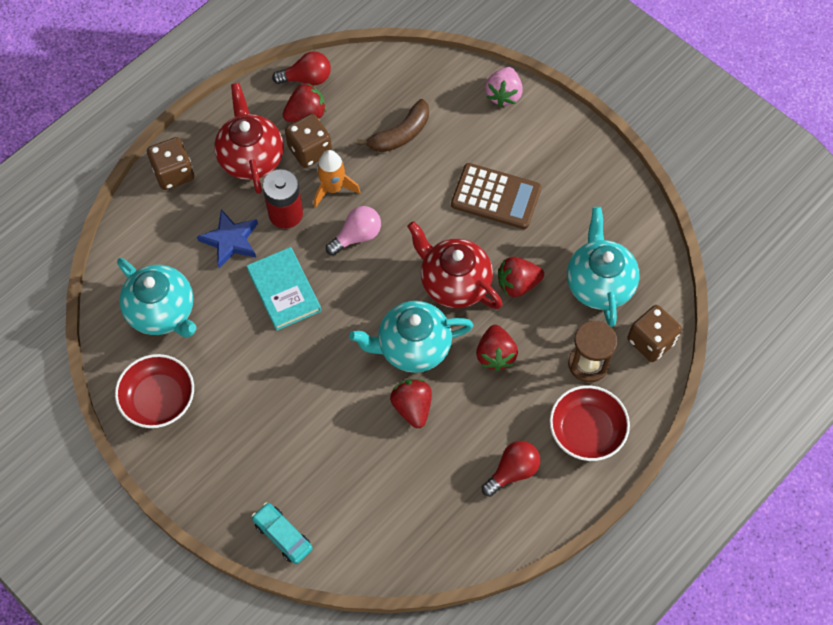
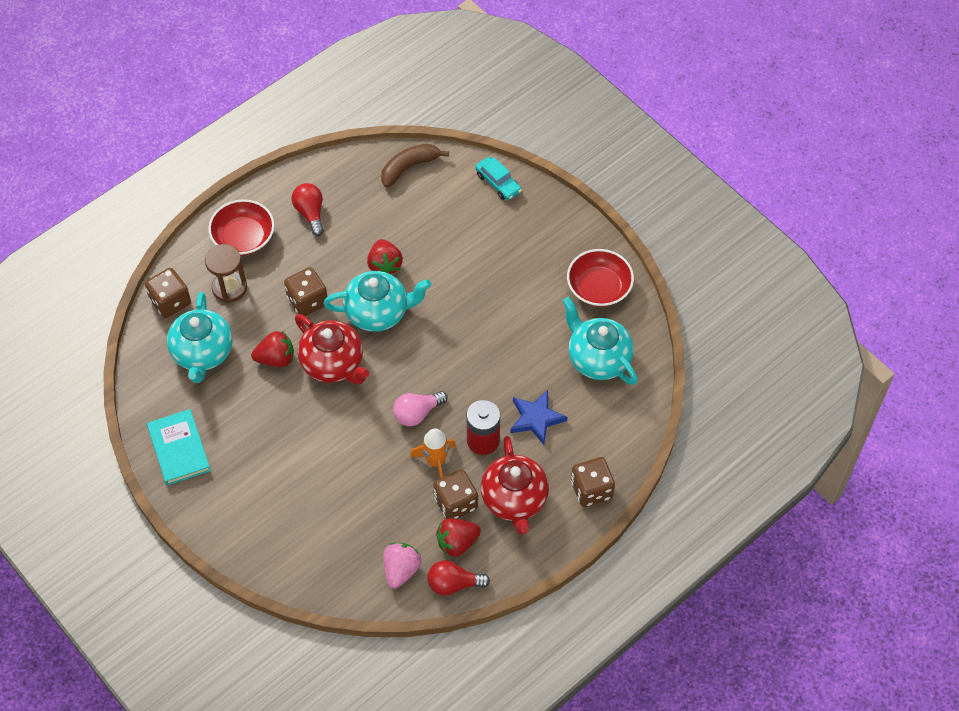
camera: 175 degrees left, 5 degrees down
(284, 290) = (488, 369): turquoise book -> turquoise book (179, 449)
(401, 134) = (363, 513): brown banana -> brown banana (409, 167)
(495, 355) = (307, 301): red strawberry -> brown dice
(496, 197) = (280, 441): brown calculator -> none
(503, 95) = (251, 548): pink strawberry -> pink strawberry (401, 570)
(512, 471) = (310, 213): red light bulb -> red light bulb turned 105 degrees clockwise

